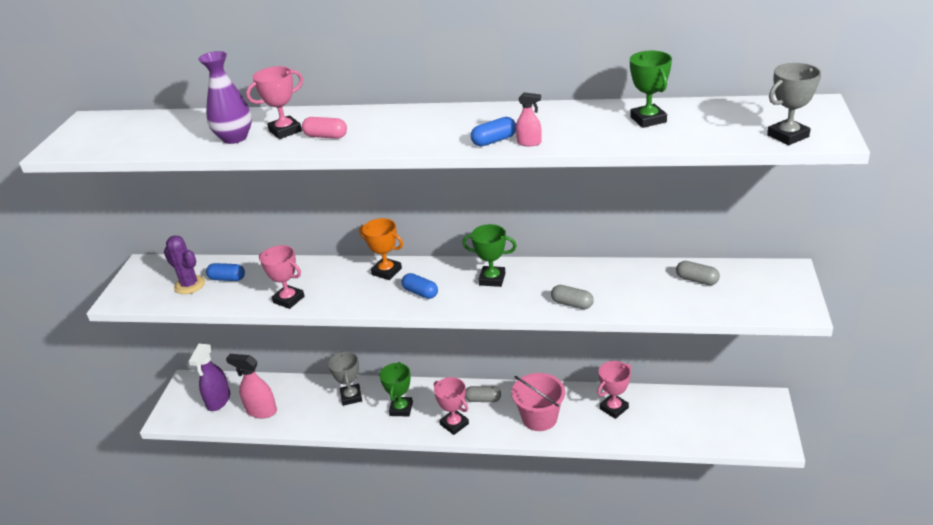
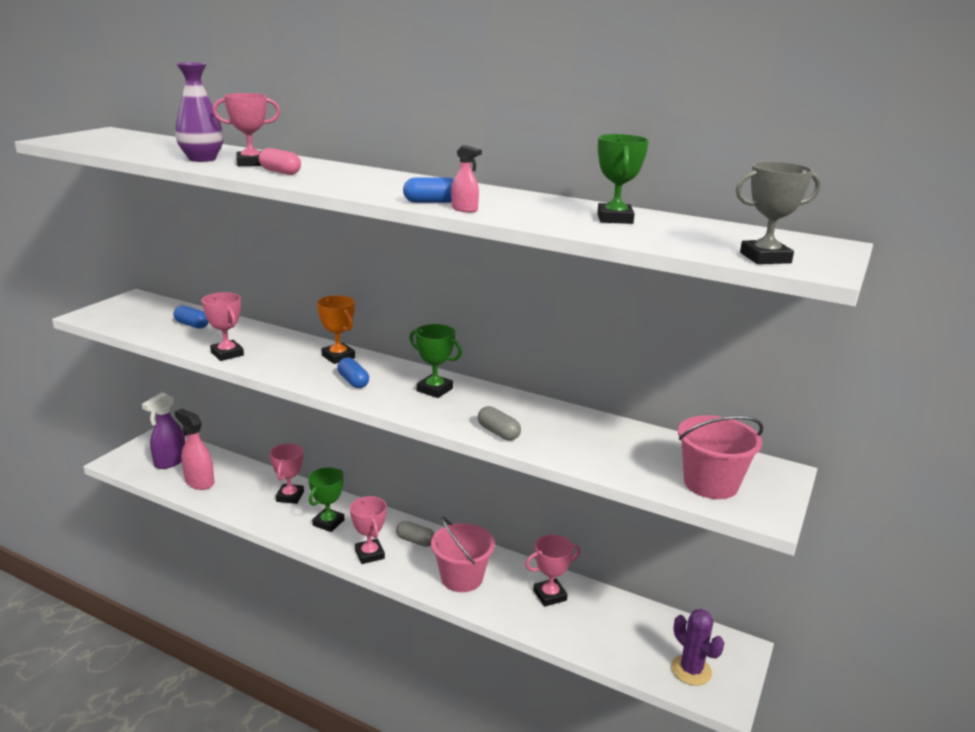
camera: 15 degrees right, 10 degrees down
(189, 285) = (156, 321): purple cactus -> purple cactus (691, 670)
(351, 397) = (290, 496): grey trophy -> pink trophy
(697, 280) = (658, 450): grey capsule -> none
(750, 297) = (710, 483): none -> pink bucket

